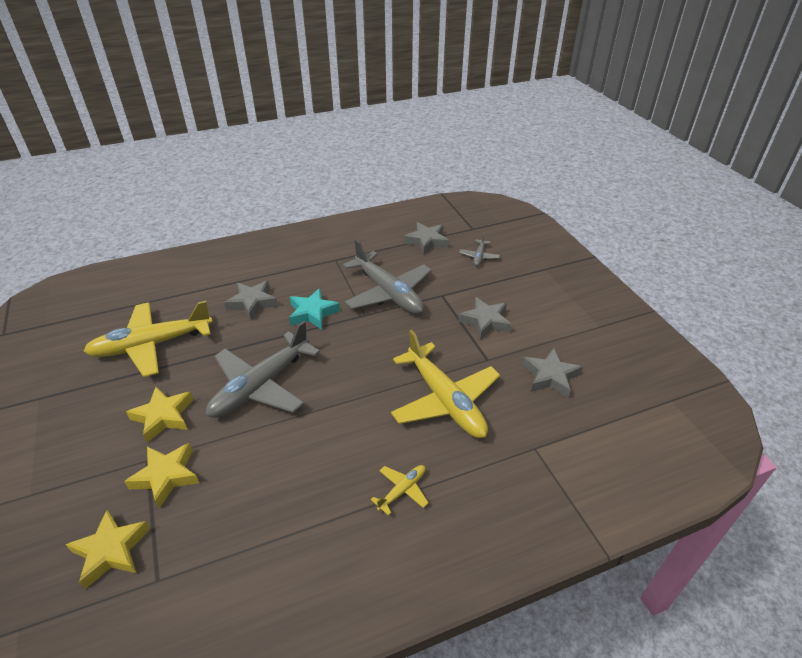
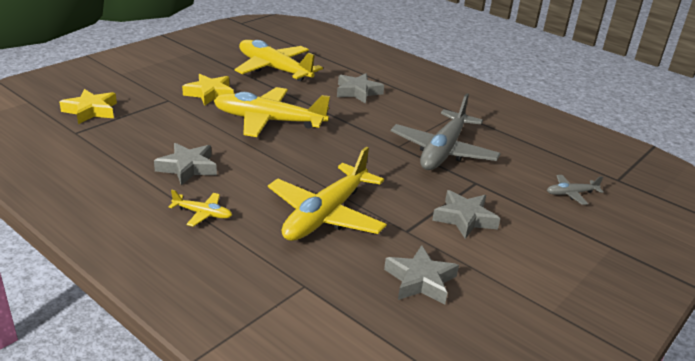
camera: 60 degrees right, 10 degrees down
(166, 476) = (158, 110): yellow star -> none
(261, 385) = (269, 121): grey plane -> yellow plane
(313, 313) = (373, 121): turquoise star -> none
(427, 241) = (552, 155): grey star -> grey star (188, 168)

